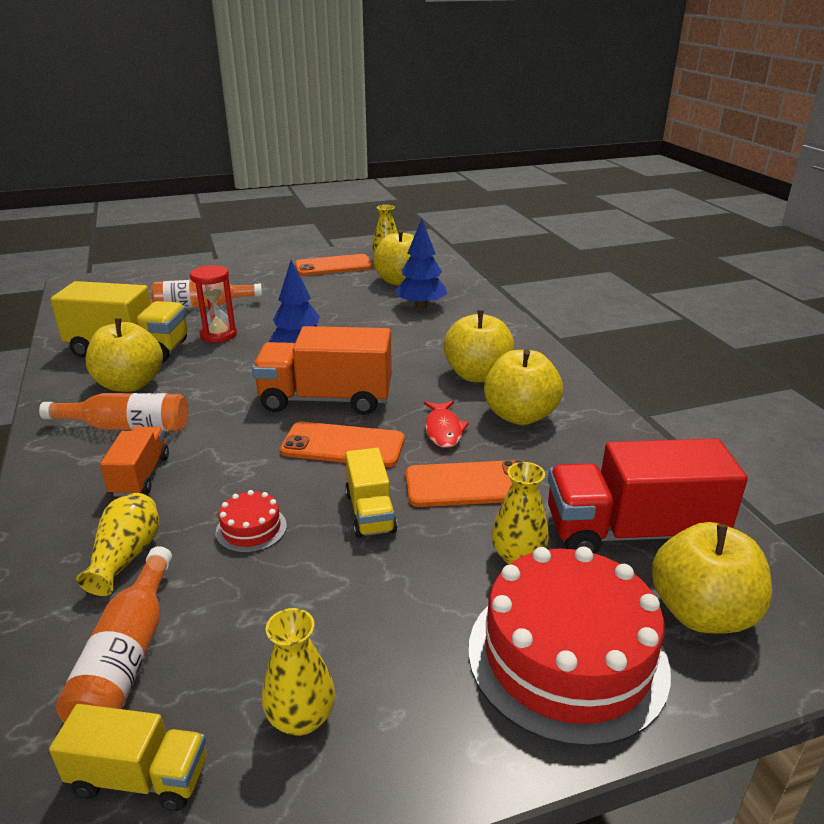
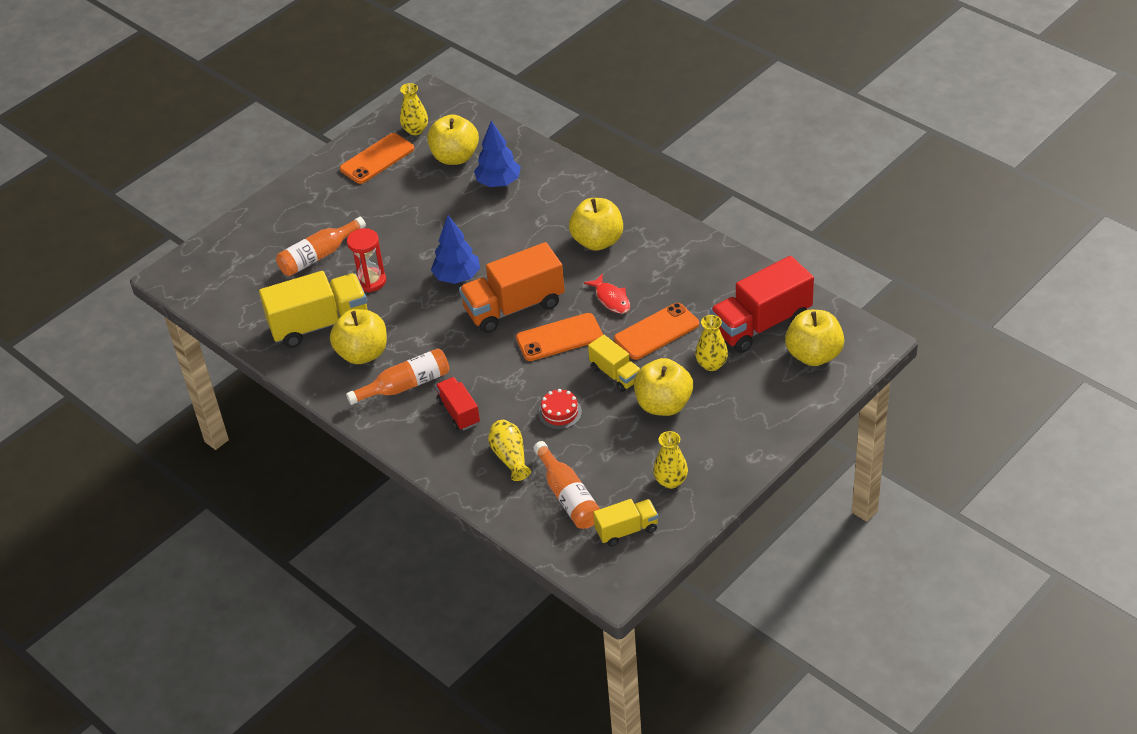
camera: 25 degrees left, 15 degrees up
(140, 476) = (459, 412): orange truck -> red truck
(520, 416) = (650, 266): yellow apple -> yellow apple (663, 405)
(567, 656) = (765, 404): red cake -> none

